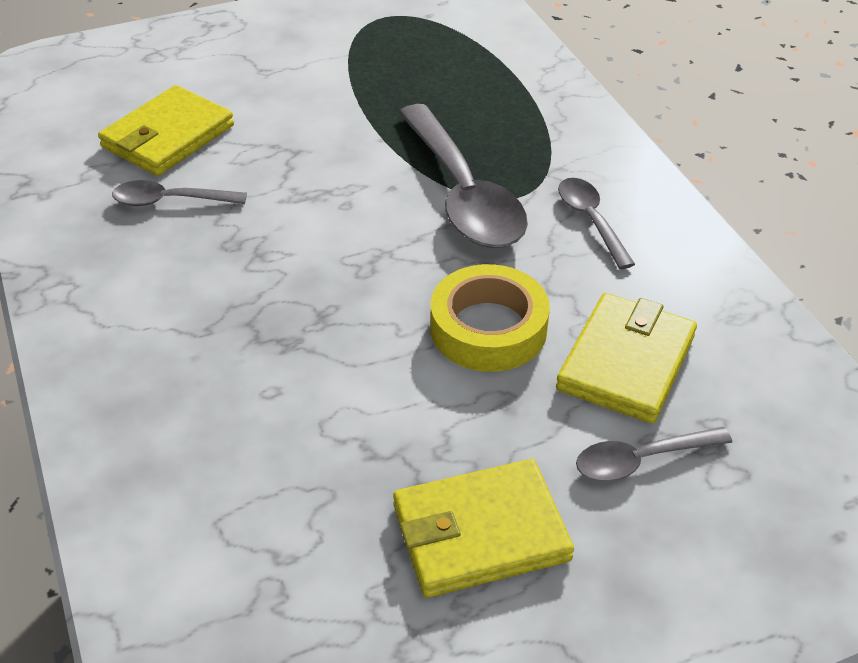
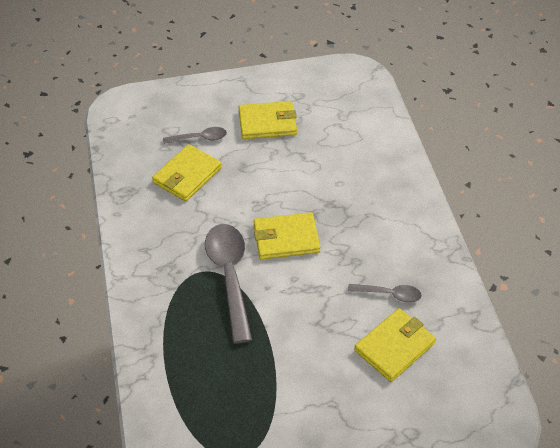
camera: 170 degrees left, 5 degrees up
(373, 264) = (286, 238): none -> yellow wallet
(488, 328) = (240, 198): yellow tape -> none
(591, 220) = (169, 249): grey spoon -> none

